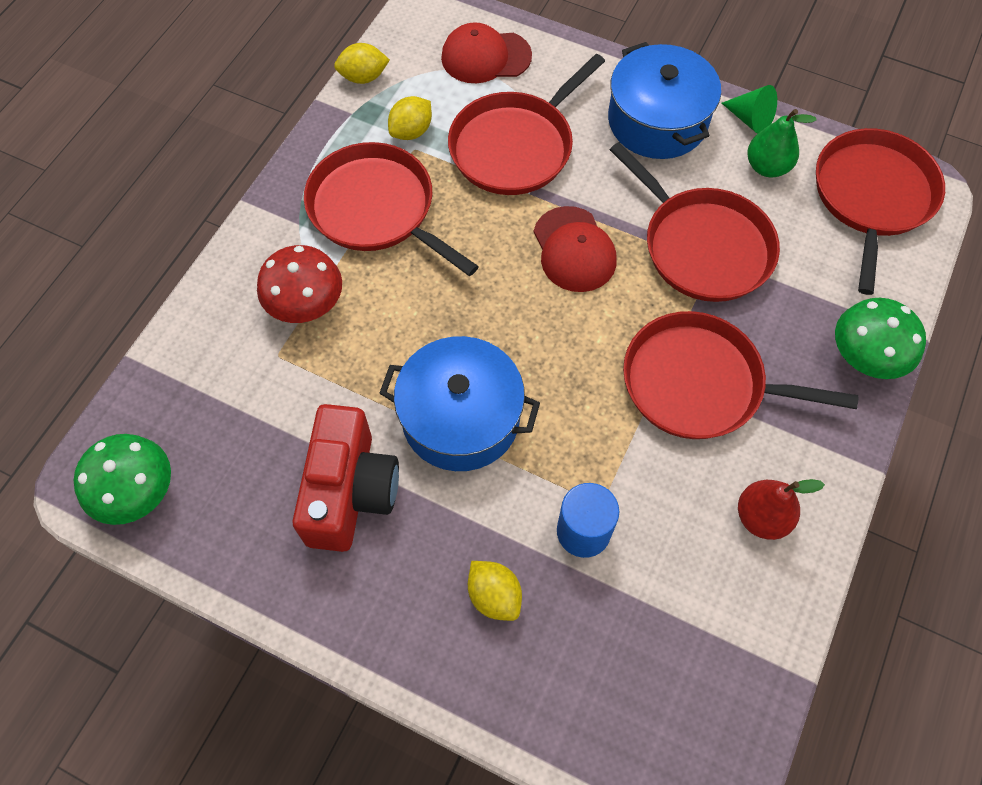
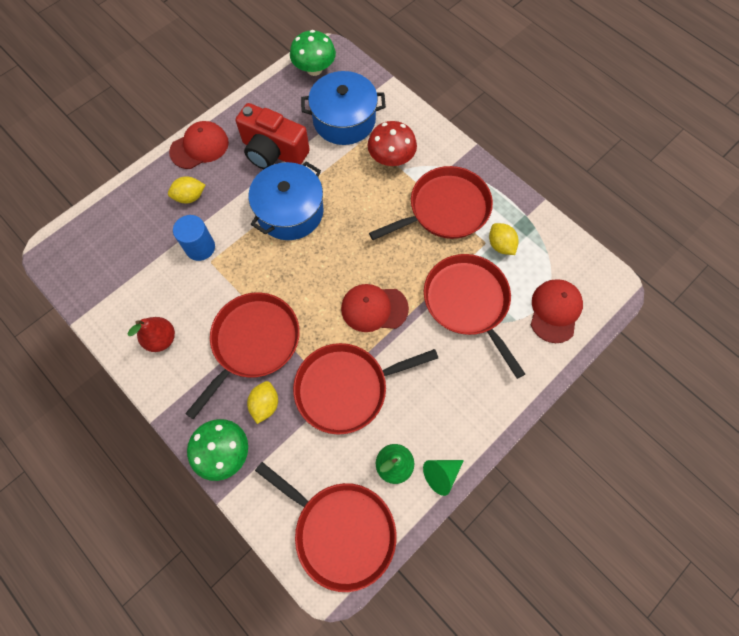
camera: 110 degrees right, 5 degrees up
(363, 77) = (556, 230): yellow lemon -> yellow lemon (265, 404)
(381, 630) = (199, 147): none -> red cap
(657, 121) = (461, 405): blue pot -> blue pot (344, 120)

